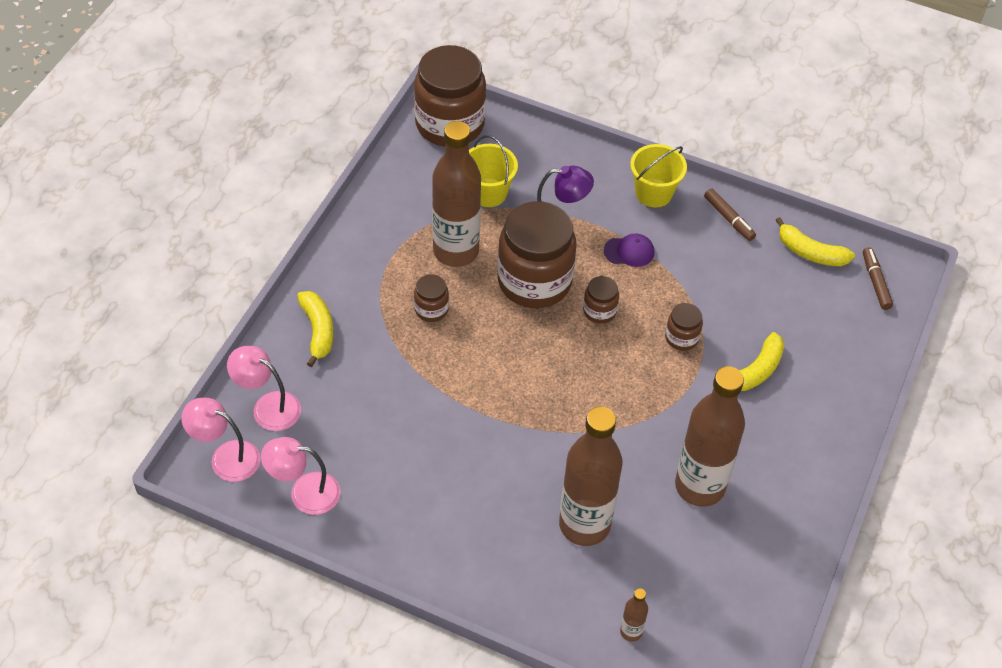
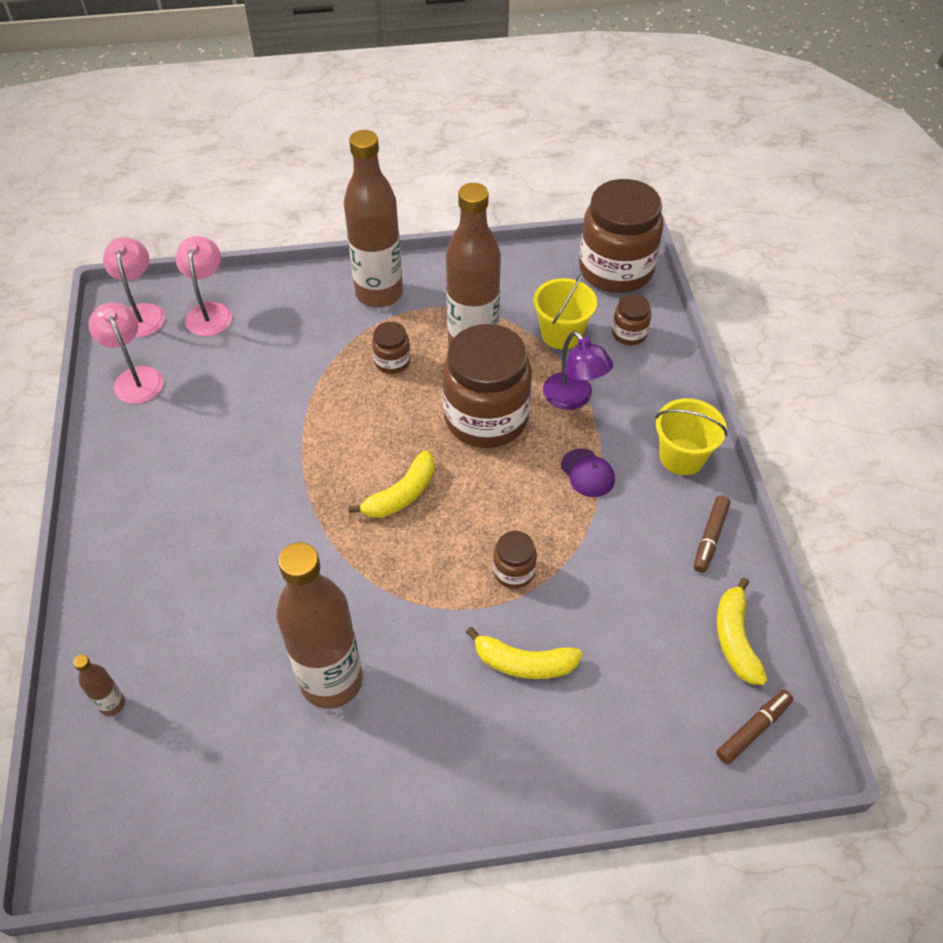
camera: 60 degrees right, 0 degrees up
(318, 331) = (311, 302): yellow banana -> yellow banana (401, 494)
(584, 525) = (220, 600): brown bottle -> brown bottle (379, 293)
(599, 311) = (492, 485): brown jar -> brown jar (629, 334)

